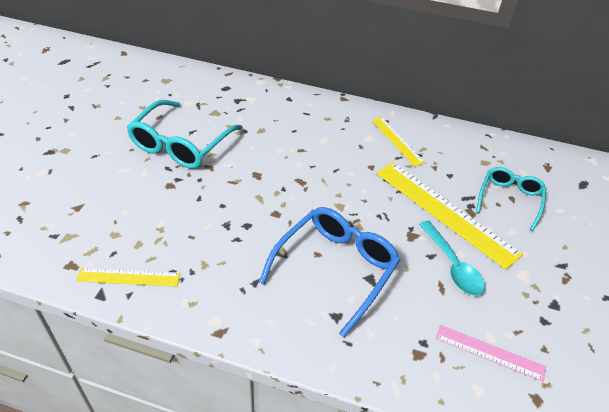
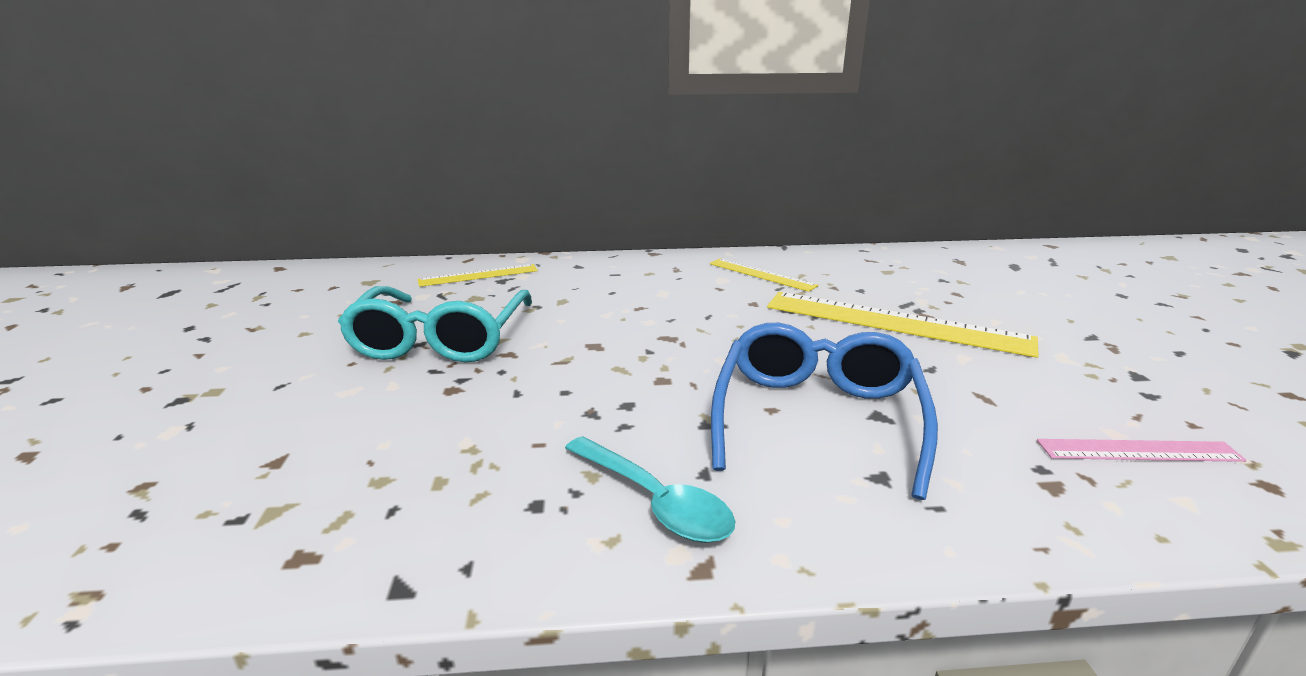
camera: 20 degrees left, 20 degrees down
(128, 277) = (449, 538): yellow ruler -> yellow ruler (478, 275)
(452, 265) = (969, 371): turquoise spoon -> turquoise spoon (655, 501)
(509, 199) = (955, 295): turquoise glasses -> none

